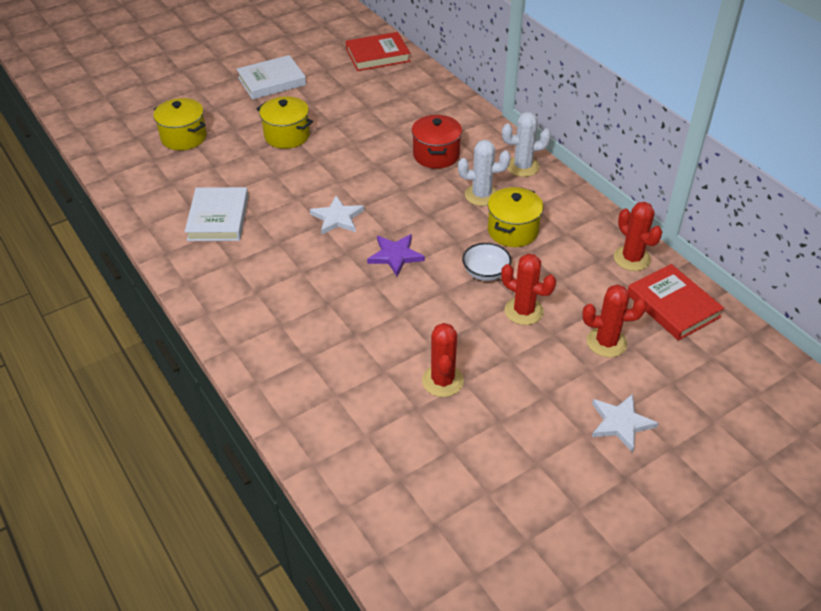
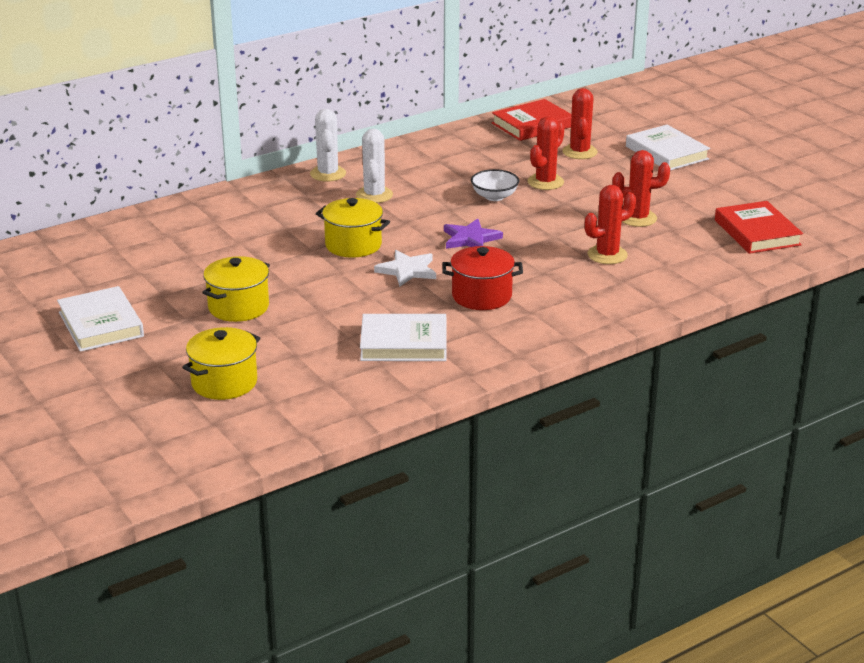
camera: 90 degrees left, 15 degrees down
(377, 55) = (64, 251): red book -> red book (757, 232)
(436, 155) = (298, 217): red pot -> red pot (481, 296)
(513, 231) = (432, 182): yellow pot -> yellow pot (353, 245)
(621, 423) = (666, 153): white star -> white book
(632, 258) = (472, 135): red cactus -> red cactus (607, 255)

